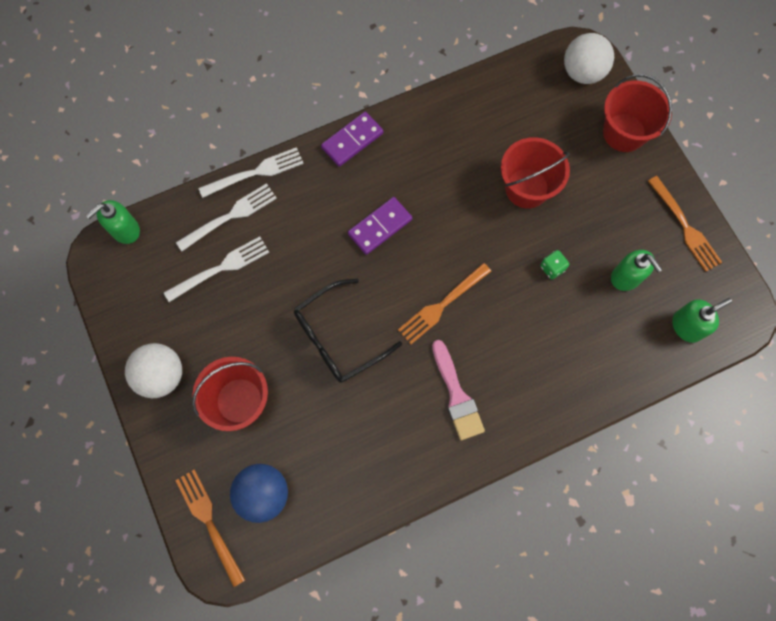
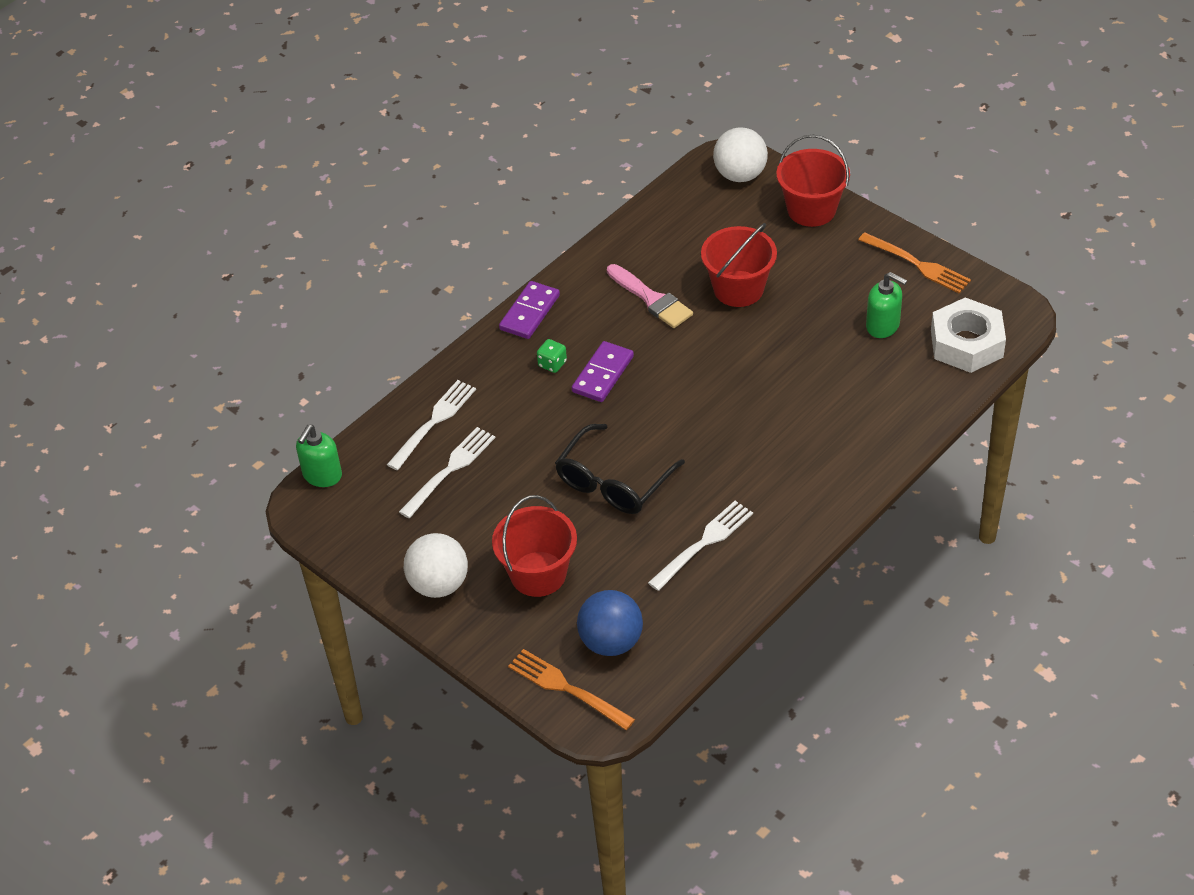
camera: 20 degrees left, 25 degrees down
(255, 173) = (439, 376): white fork -> white fork (703, 543)
(442, 305) = (707, 415): orange fork -> none
(456, 395) = (767, 484): pink brush -> pink brush (651, 299)
(552, 268) = (803, 345): green dice -> green dice (552, 364)
(687, 326) = (966, 343): green soap dispenser -> white nut

